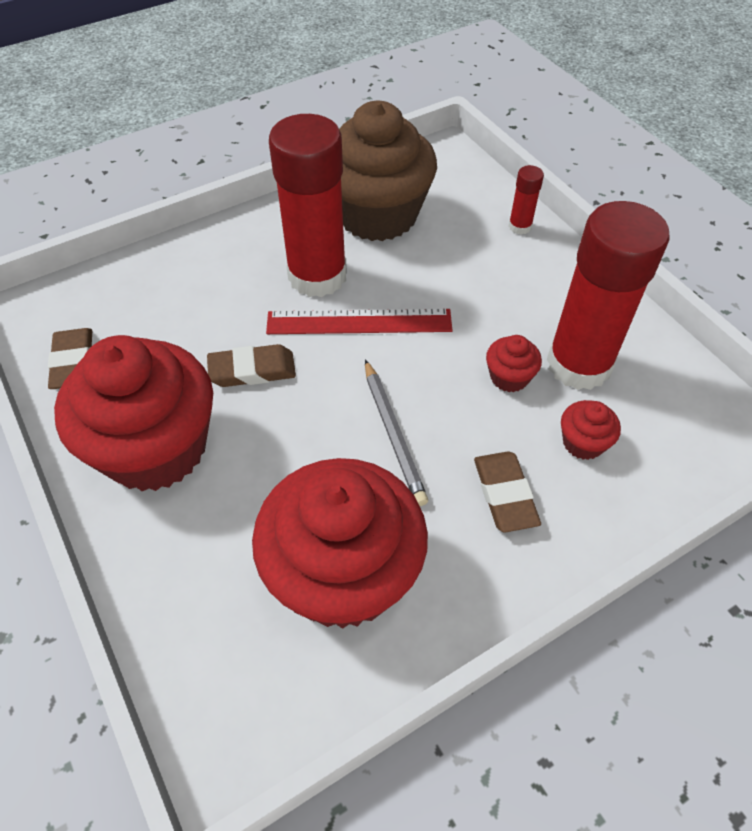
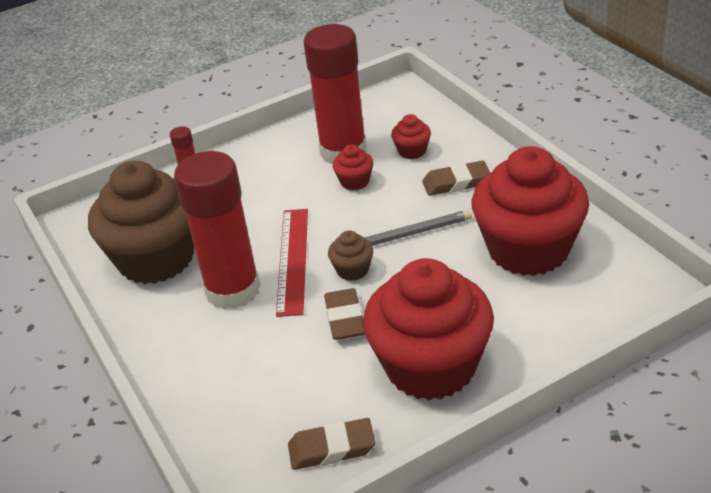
camera: 85 degrees left, 15 degrees down
(333, 376) = (352, 270): none -> brown cupcake

